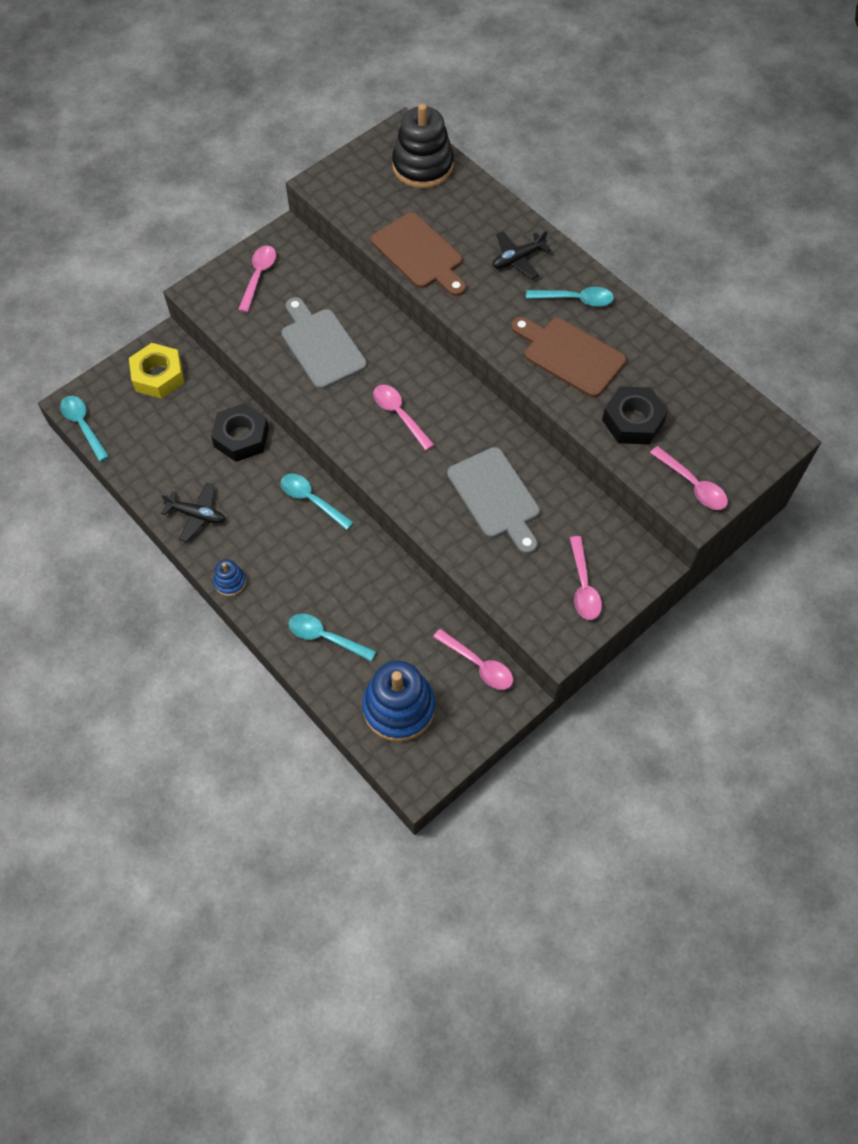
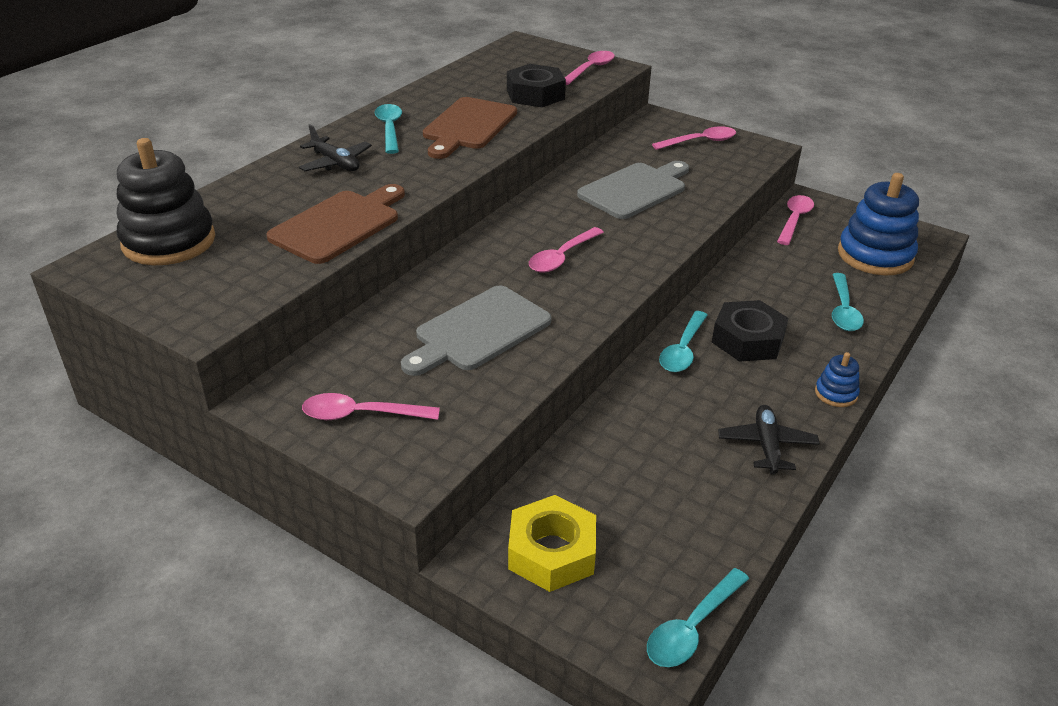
camera: 105 degrees left, 25 degrees down
(241, 437) = (623, 430): black nut -> black nut (747, 340)

